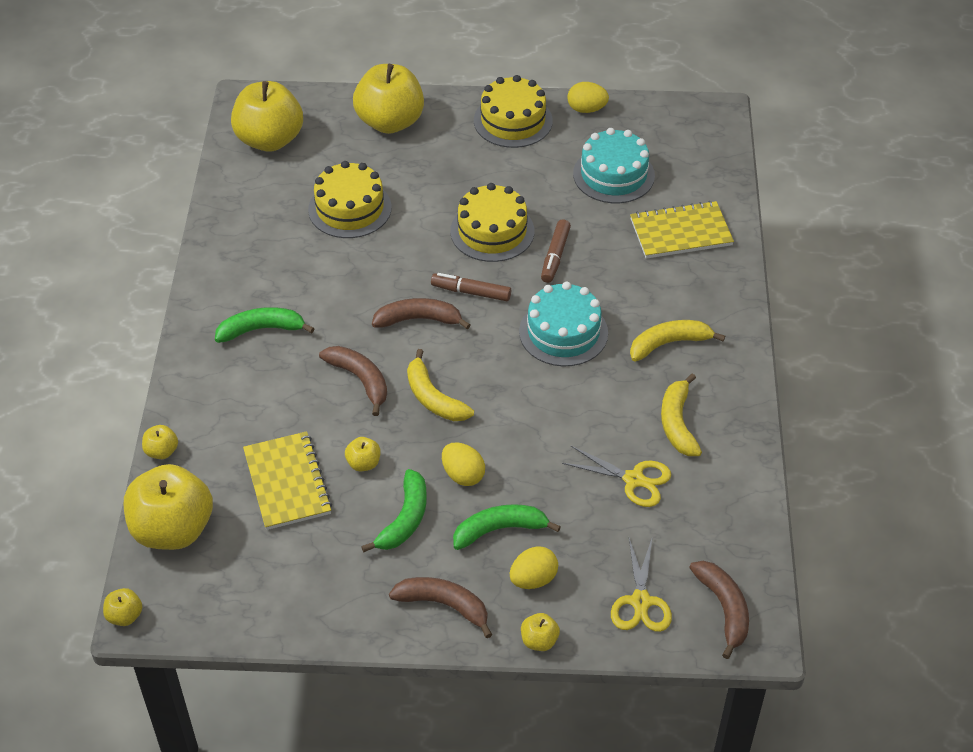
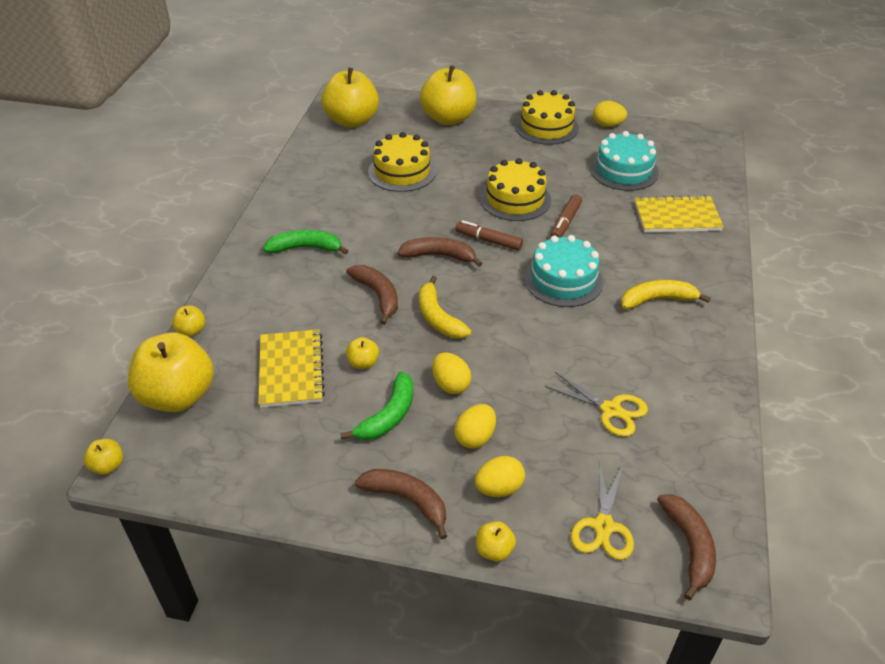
camera: 10 degrees right, 5 degrees down
(499, 530) = (475, 437): green banana -> yellow egg
(677, 423) = (658, 366): yellow banana -> none

